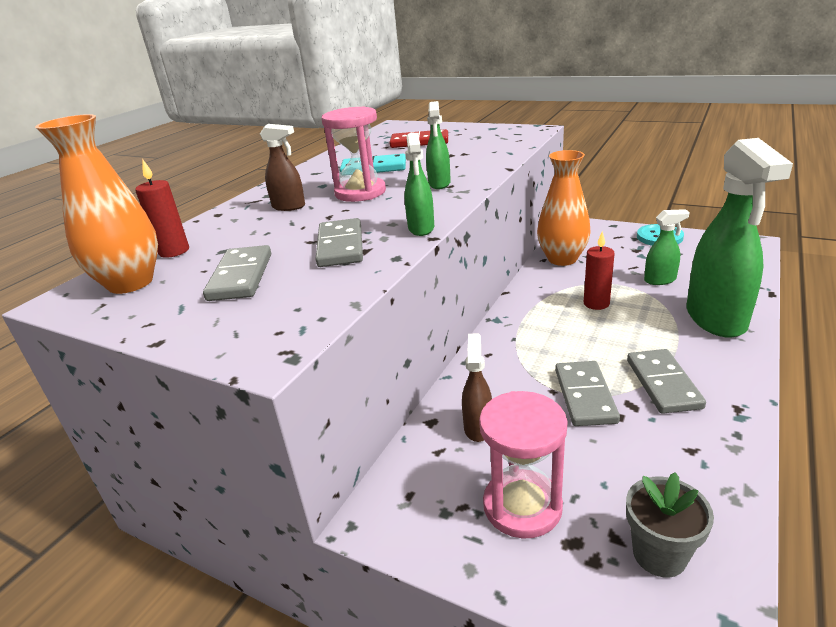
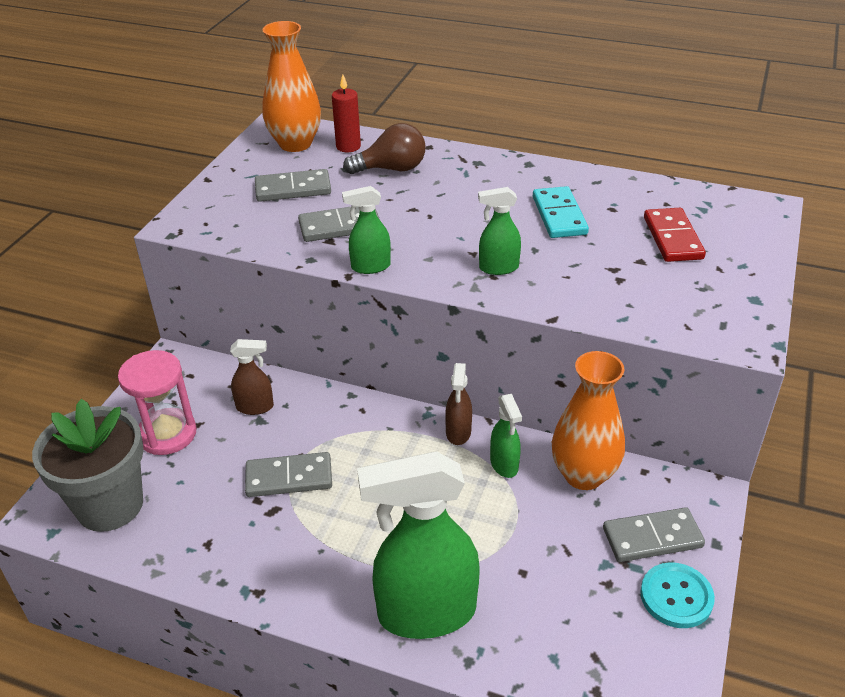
camera: 80 degrees right, 10 degrees up
(245, 228) = (391, 169): none -> brown light bulb
(289, 207) = (441, 181): brown spray bottle -> brown spray bottle (458, 433)
(360, 192) = (476, 218): pink hourglass -> none
(596, 303) = (463, 500): red candle -> none
(659, 554) = (110, 505): grey flower pot -> grey flower pot, size x1.79
(660, 280) = (528, 573): green spray bottle -> green spray bottle (504, 465)
(663, 384) = (302, 539): grey domino -> grey domino (652, 537)

